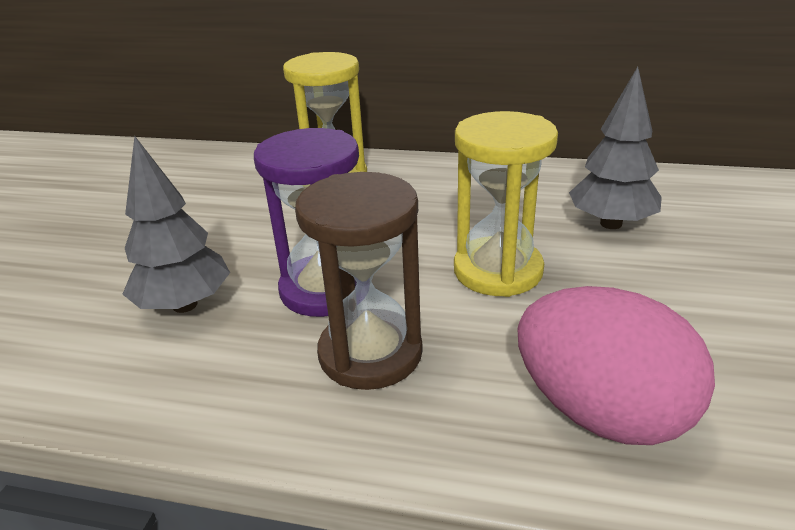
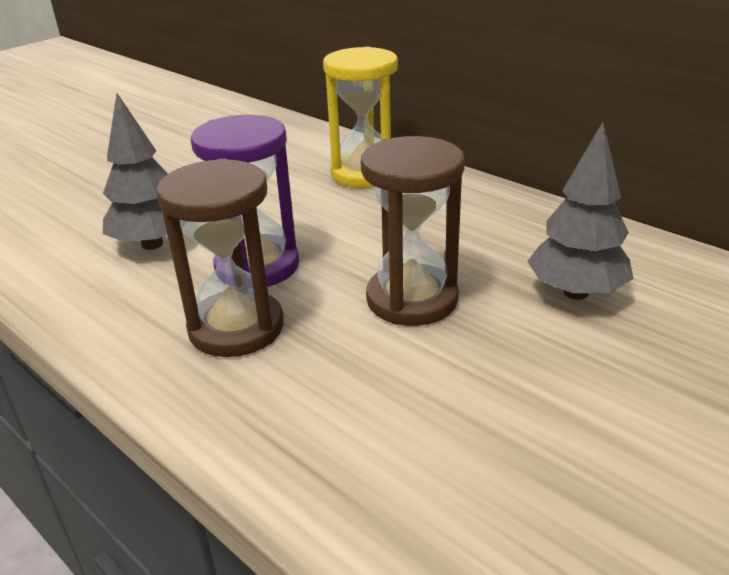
camera: 30 degrees right, 0 degrees up
(498, 270) = (412, 299): yellow hourglass -> brown hourglass
(601, 411) = (359, 446): pink egg -> none

